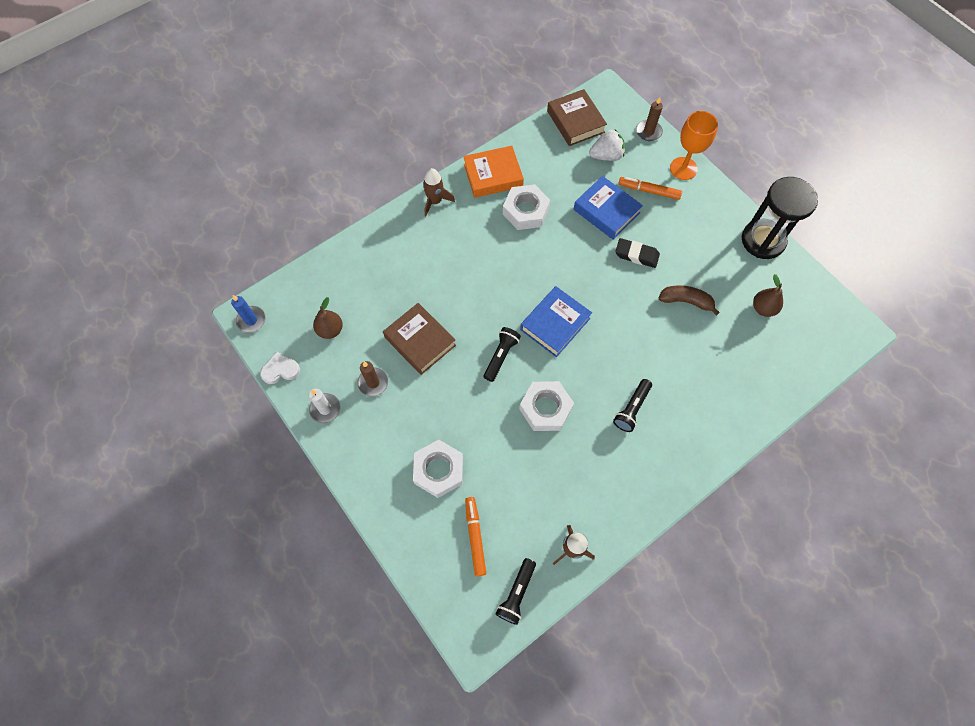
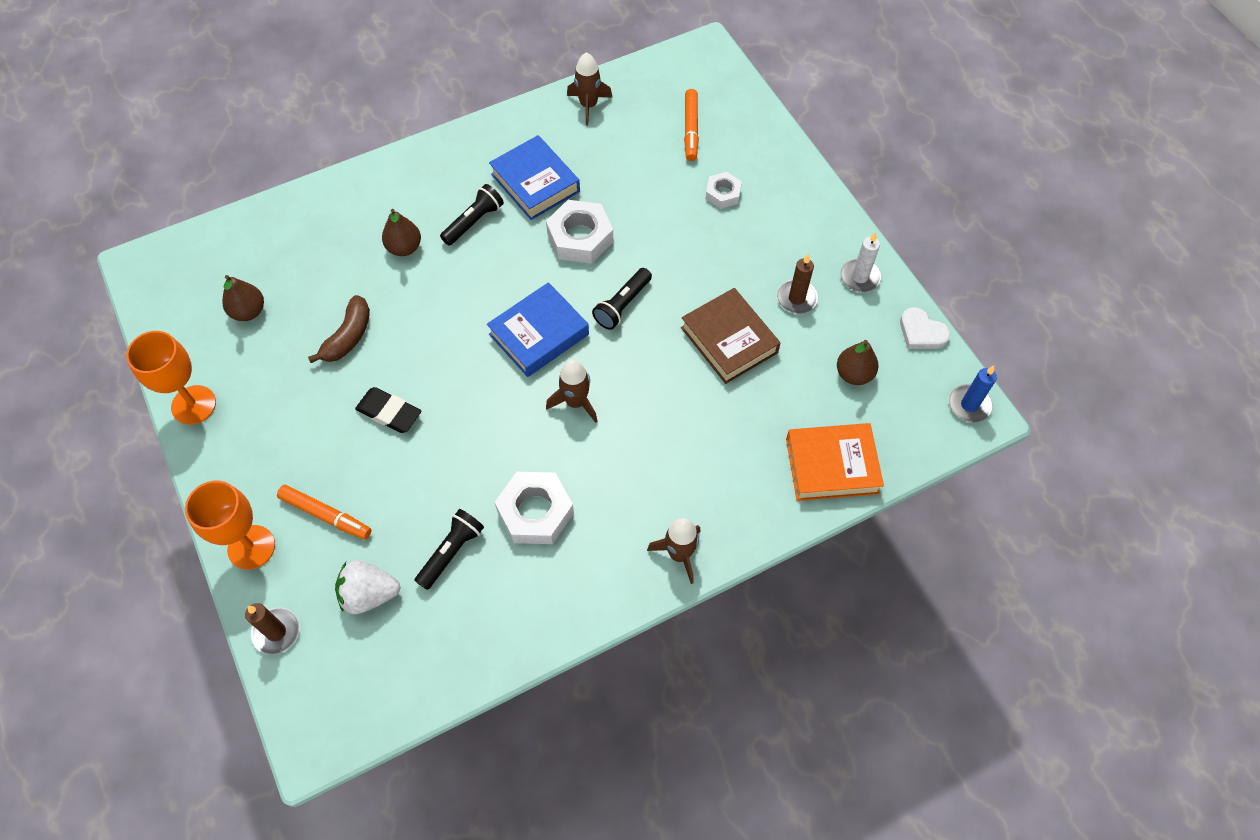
camera: 170 degrees left, 5 degrees down
(280, 370) = (921, 332): white heart -> white heart turned 45 degrees clockwise
(439, 470) = (723, 194): white nut -> white nut, size x0.58
(493, 175) = (573, 588): orange book -> orange book (831, 465)
(516, 593) = (656, 79): black flashlight -> black flashlight (451, 552)
(517, 280) = (576, 402): none -> brown rocket
(575, 122) = (398, 678): brown book -> none
(606, 211) = (407, 490): blue book -> blue book (535, 183)
(676, 377) = (404, 247): none -> brown pear
(686, 301) = (348, 336): brown banana -> brown banana turned 90 degrees counterclockwise
(763, 240) = (193, 405): black hourglass -> orange goblet

